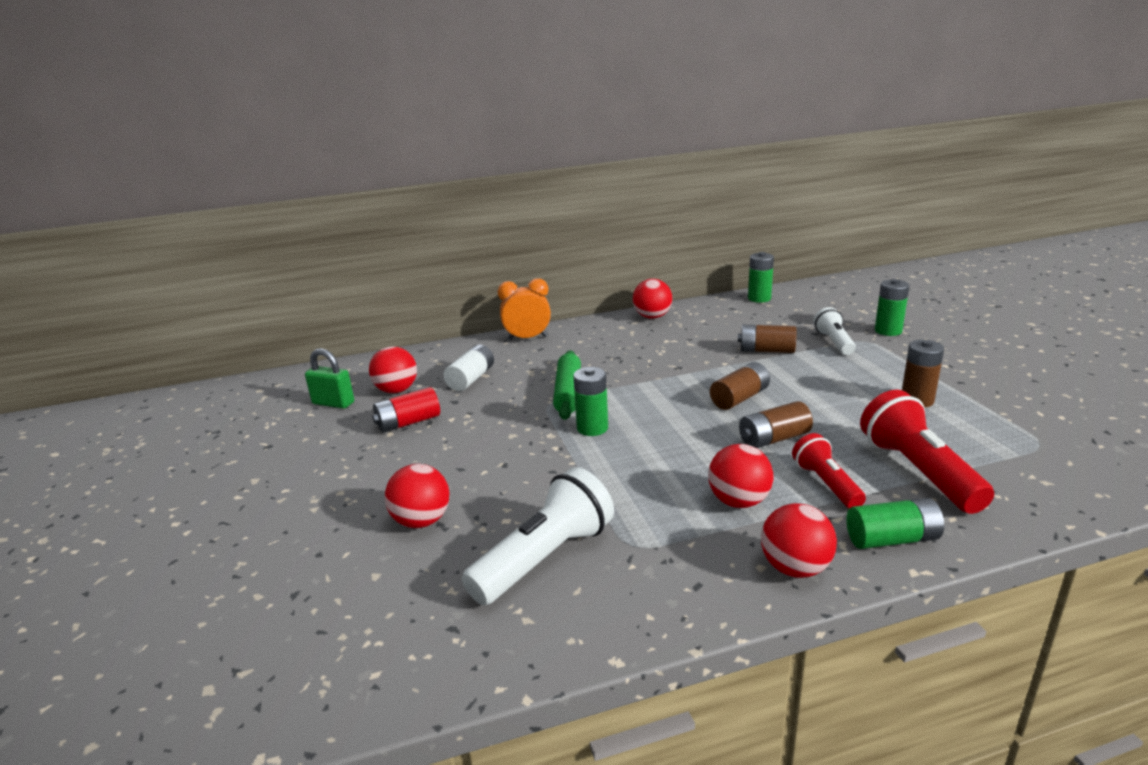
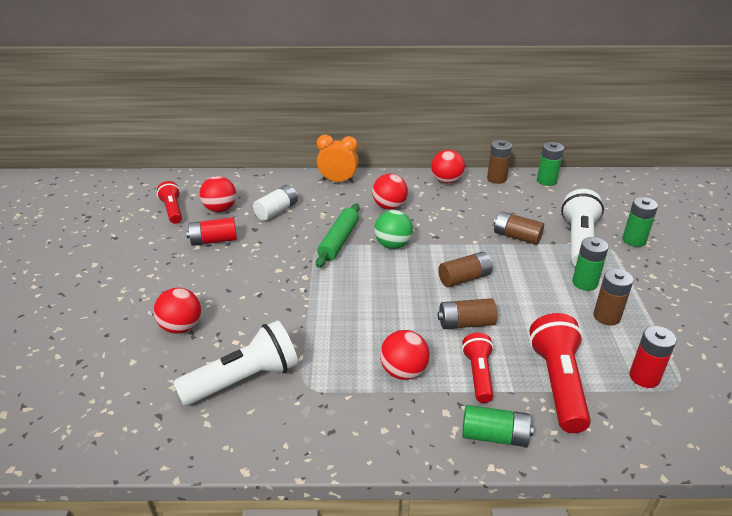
camera: 15 degrees right, 10 degrees up
(333, 403) = (172, 210): green padlock -> red flashlight
(592, 428) = (337, 278): green battery -> green battery (584, 283)
(635, 384) = (393, 245): none -> green ball
(705, 305) = (496, 179): none -> brown battery
(795, 568) = (407, 438): red ball -> red ball (389, 206)
(834, 342) = (578, 241): white flashlight -> white flashlight, size x1.65
(1000, 445) = (644, 377): none -> red battery

